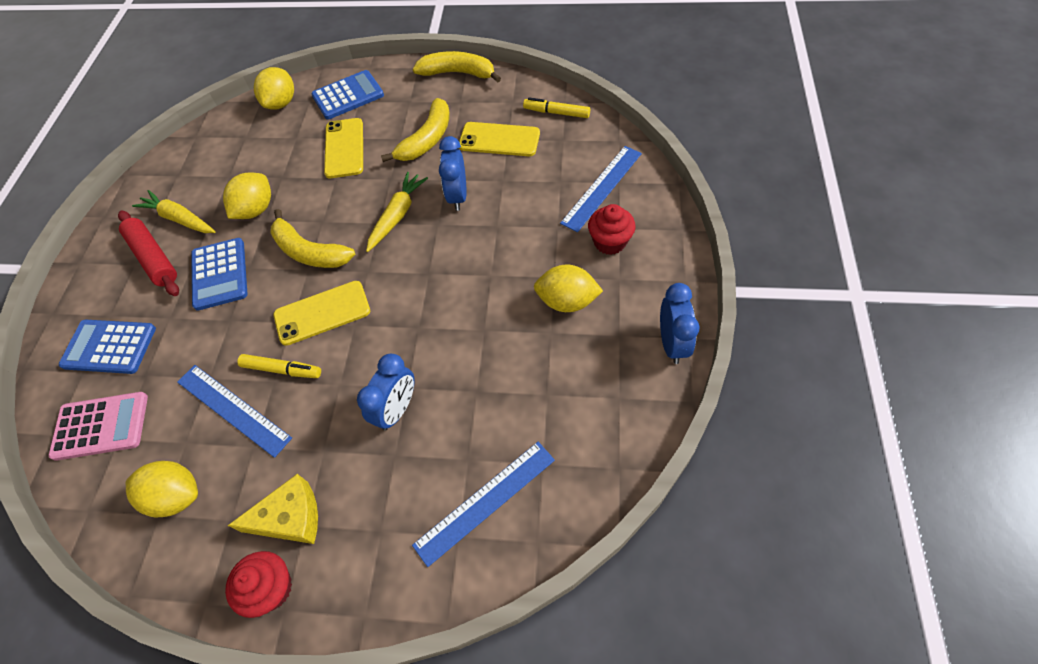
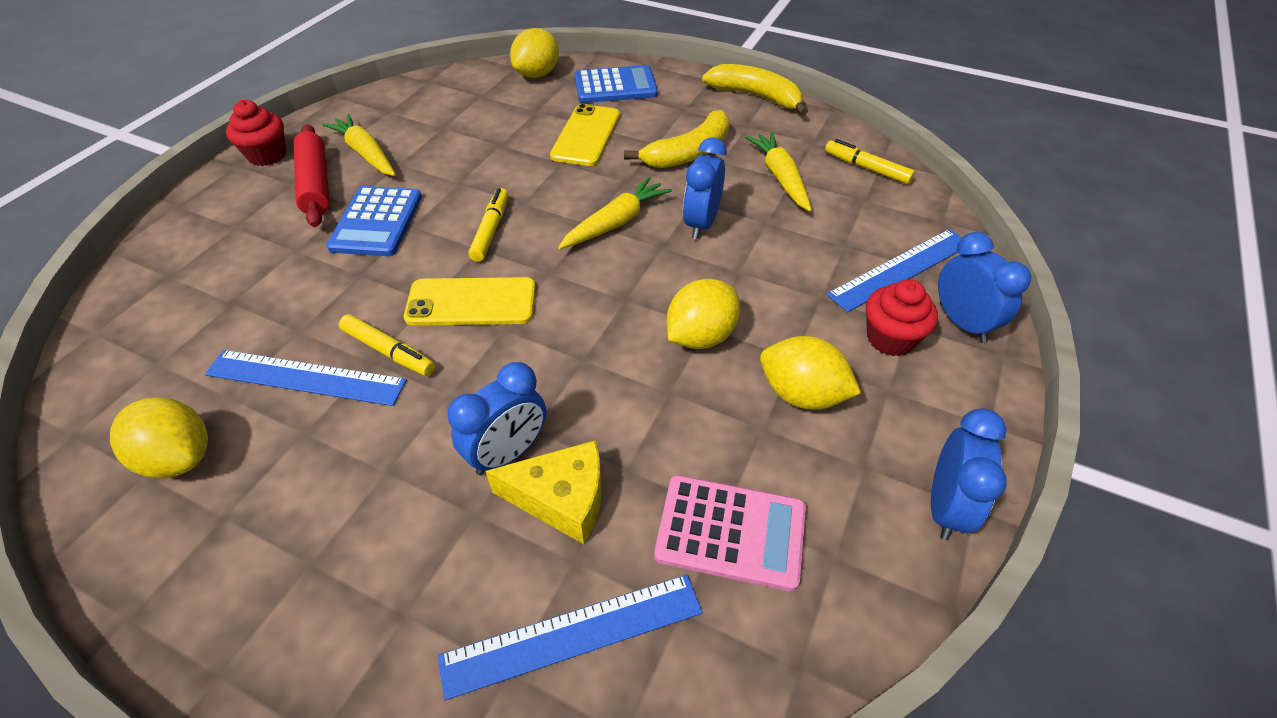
camera: 15 degrees right, 10 degrees down
(101, 426) = (149, 342): pink calculator -> pink calculator (730, 532)
(109, 347) = (213, 259): blue calculator -> none
(233, 409) = (306, 377): blue ruler -> blue ruler turned 45 degrees counterclockwise
(256, 210) = (453, 168): yellow lemon -> yellow lemon (700, 336)
(271, 588) = (220, 635): red cupcake -> red cupcake (267, 155)
(290, 518) = (298, 544): yellow cheese -> yellow cheese (561, 499)
(309, 252) = (491, 230): yellow banana -> yellow marker
(499, 140) = (780, 177): yellow phone -> yellow carrot
(650, 215) = (962, 323): none -> blue clock

